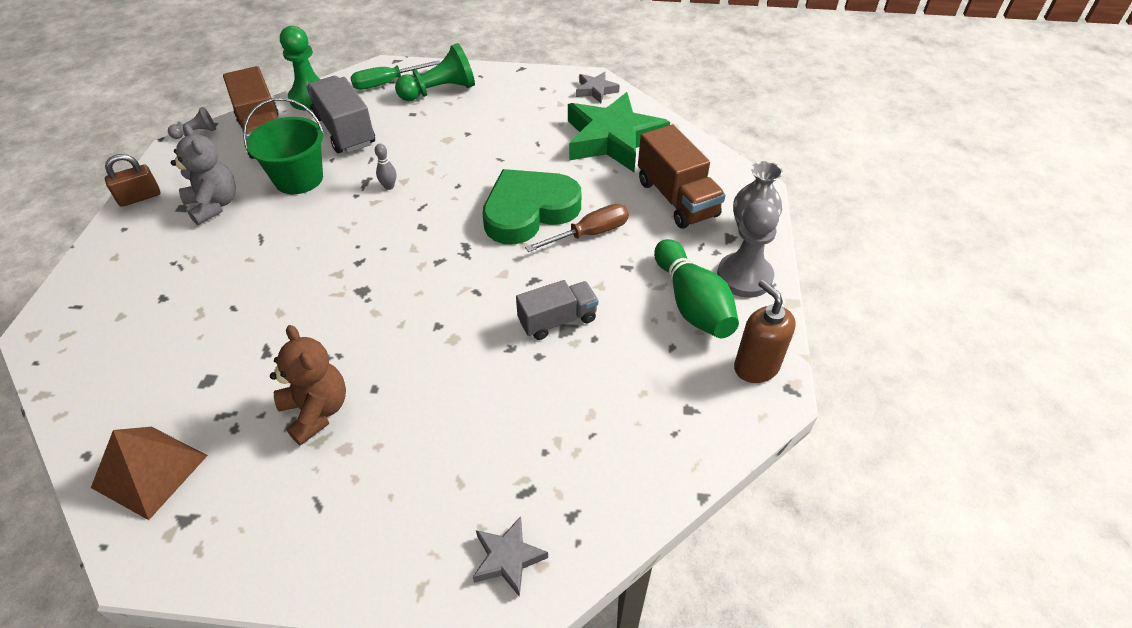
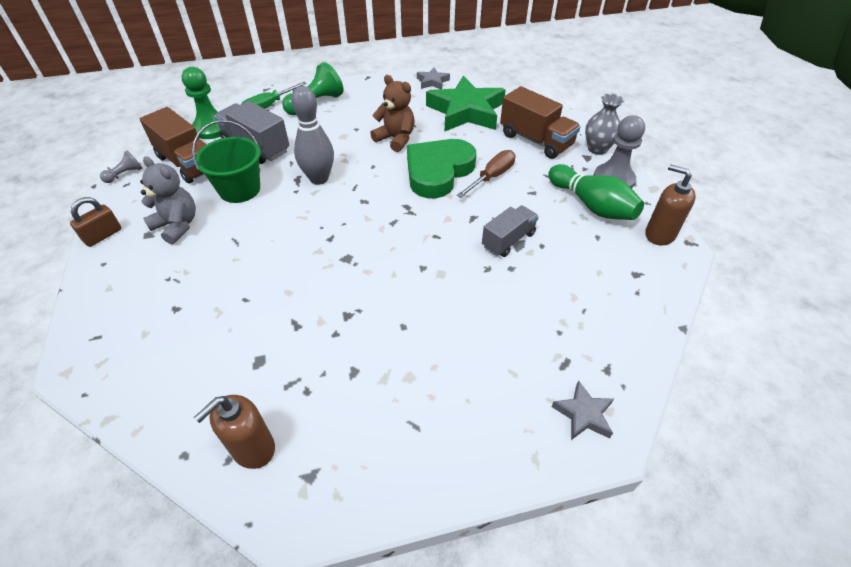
camera: 20 degrees left, 0 degrees up
(149, 471) = (253, 448): brown pyramid -> brown soap dispenser
(316, 411) = (368, 356): brown teddy bear -> brown teddy bear (396, 139)
(389, 186) = (319, 178): grey bowling pin -> grey bowling pin, size x2.33

